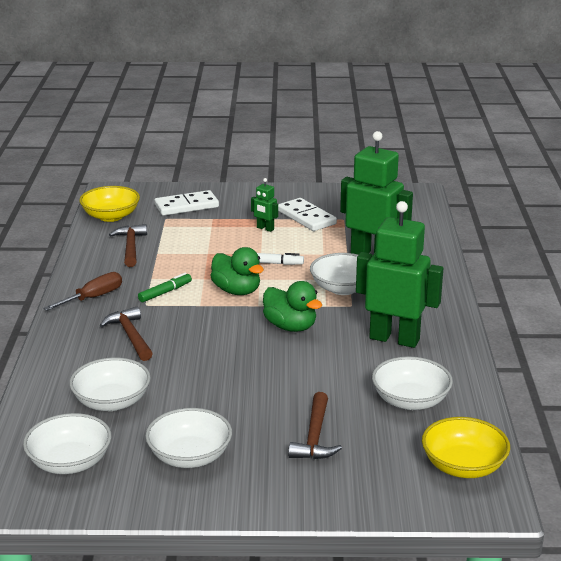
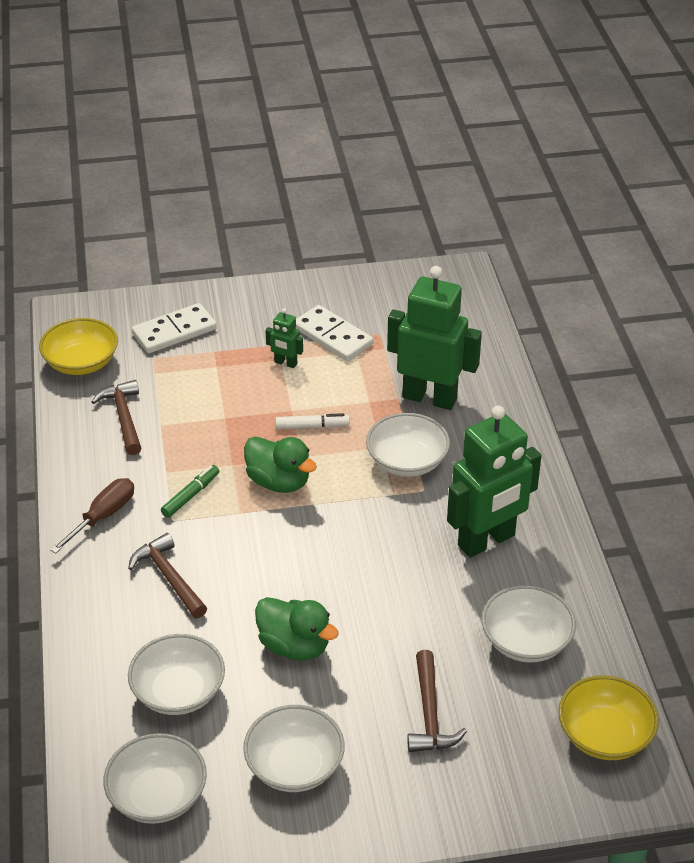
camera: 10 degrees left, 15 degrees up
(290, 327) = (359, 536): green duck -> green duck (294, 646)
(394, 339) = (487, 541): green robot -> green robot turned 135 degrees clockwise

